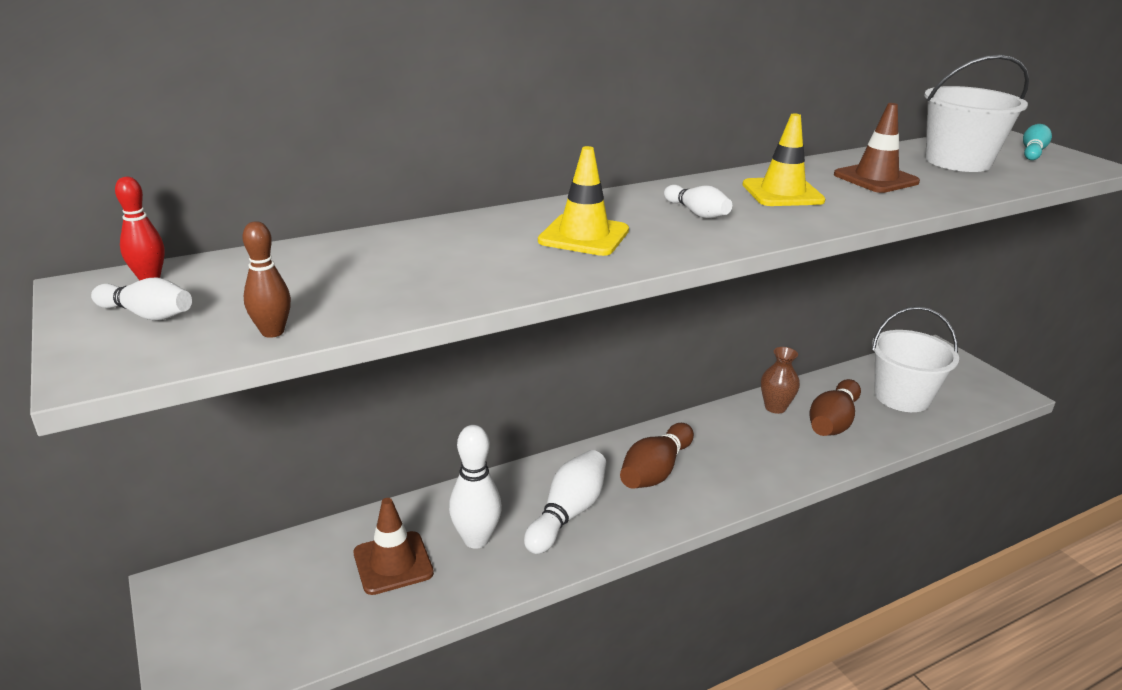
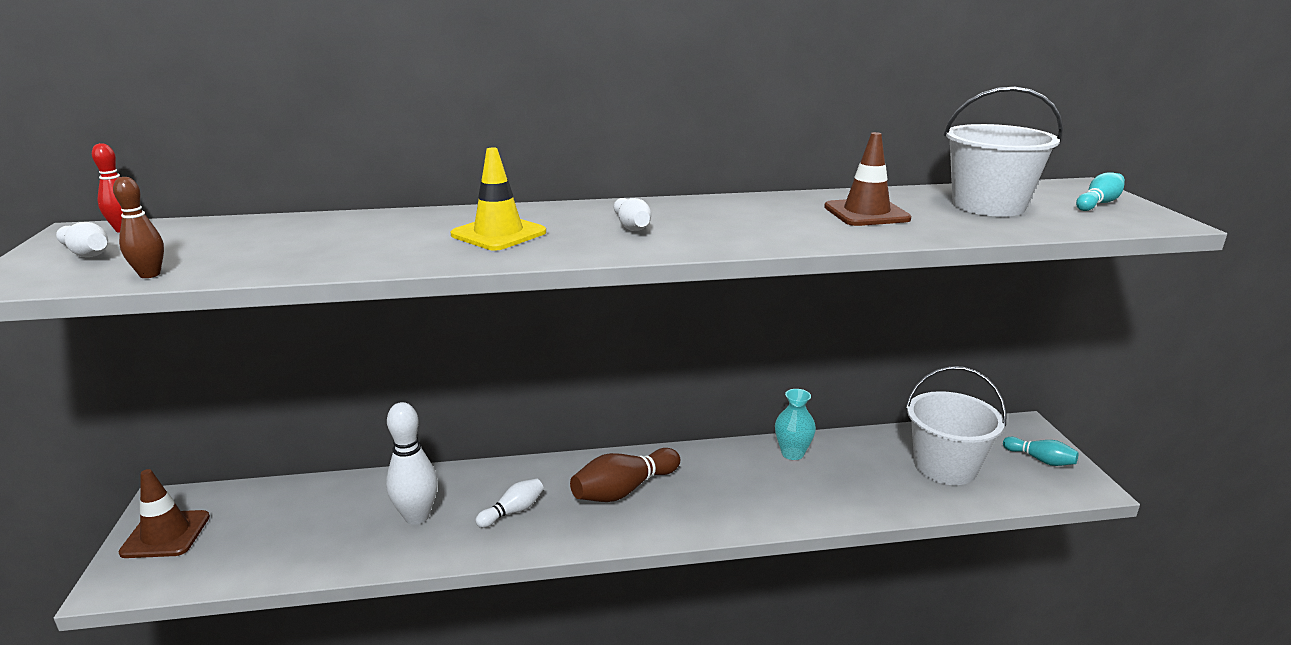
camera: 20 degrees right, 5 degrees down
(393, 563) = (335, 521): brown traffic cone -> brown traffic cone (166, 534)
(567, 513) = (513, 511): white bowling pin -> white bowling pin, size x0.58
(775, 407) = (792, 453): brown vase -> turquoise vase
(782, 193) = (744, 217): yellow traffic cone -> none
(832, 422) = (844, 478): brown bowling pin -> none
(966, 377) = (1040, 460): none -> turquoise bowling pin

